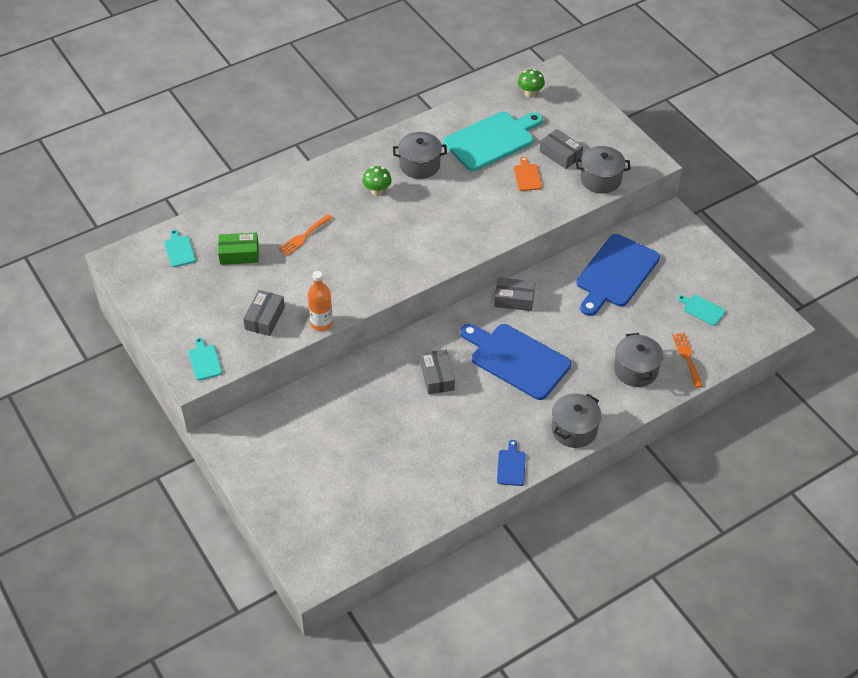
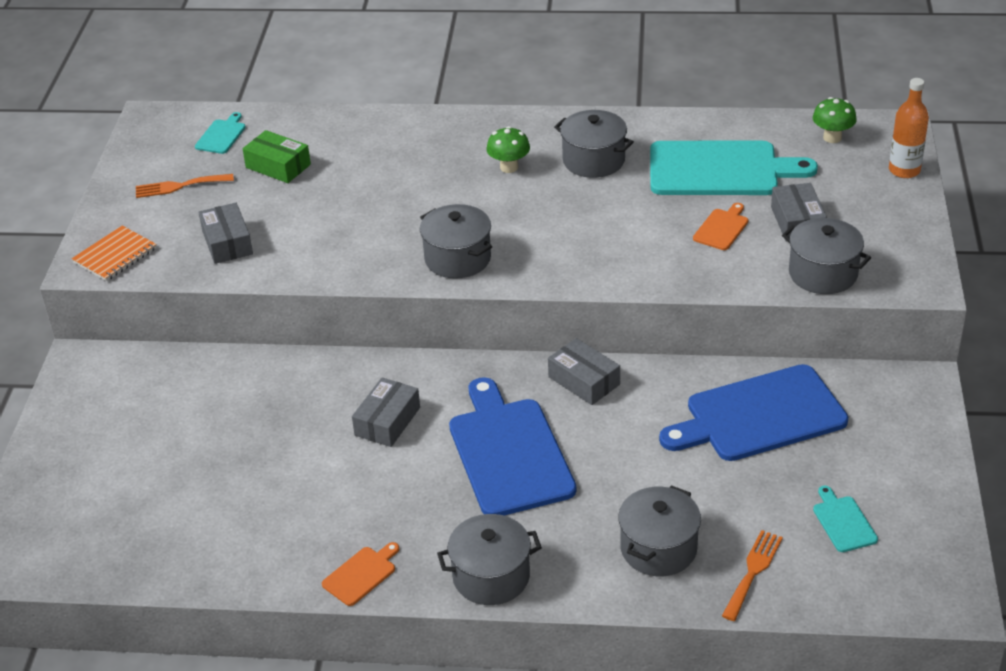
camera: 40 degrees right, 10 degrees down
(204, 361) = (115, 255): turquoise cutting board -> orange notebook
(265, 318) = (227, 242): grey box -> grey box turned 75 degrees counterclockwise
(304, 236) = (368, 179): orange fork -> orange fork (179, 186)
(321, 323) = (281, 277): orange bottle -> orange bottle (904, 170)
(408, 262) = (457, 258): none -> grey pot
(511, 466) = (361, 574): blue cutting board -> orange cutting board

